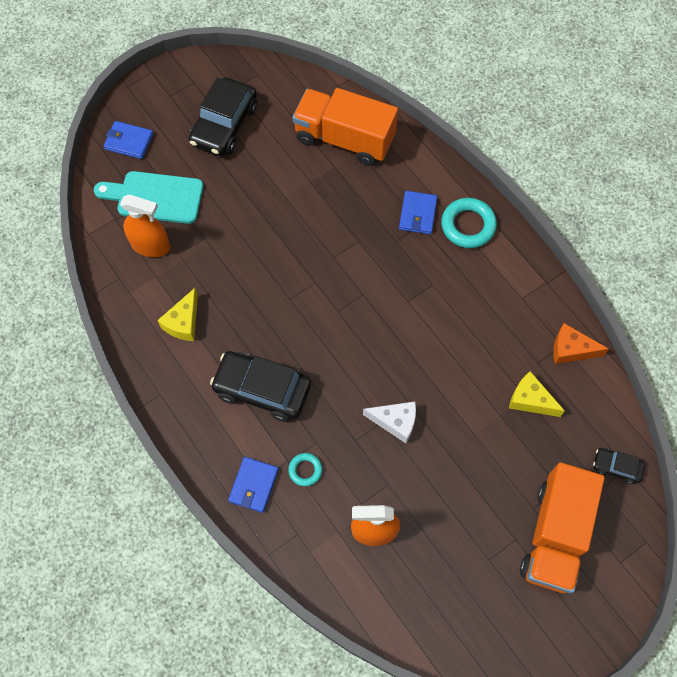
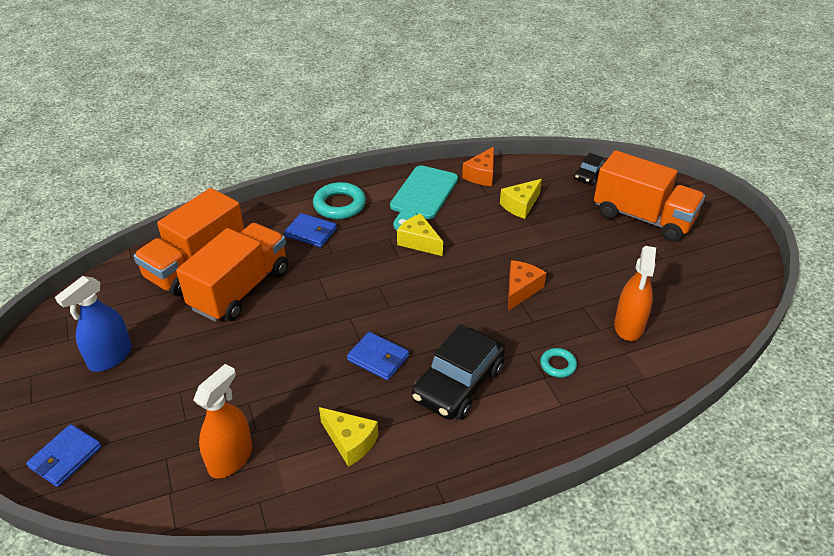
camera: 75 degrees left, 25 degrees down
(155, 197) = (165, 442): turquoise cutting board -> turquoise cutting board (422, 196)
(224, 125) = (110, 357): black car -> blue spray bottle
(253, 485) = (567, 411): blue wallet -> blue wallet (378, 358)
(324, 185) = (240, 289): none -> orange truck
(395, 422) = (521, 290): white cheese -> orange cheese
(435, 313) = (419, 242): none -> yellow cheese

